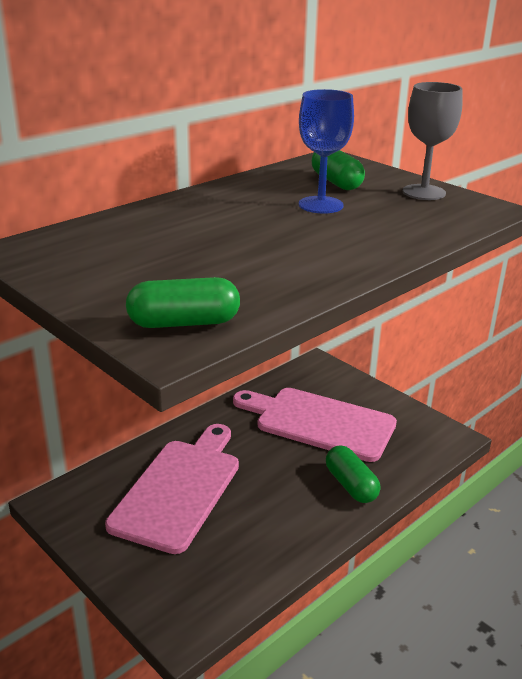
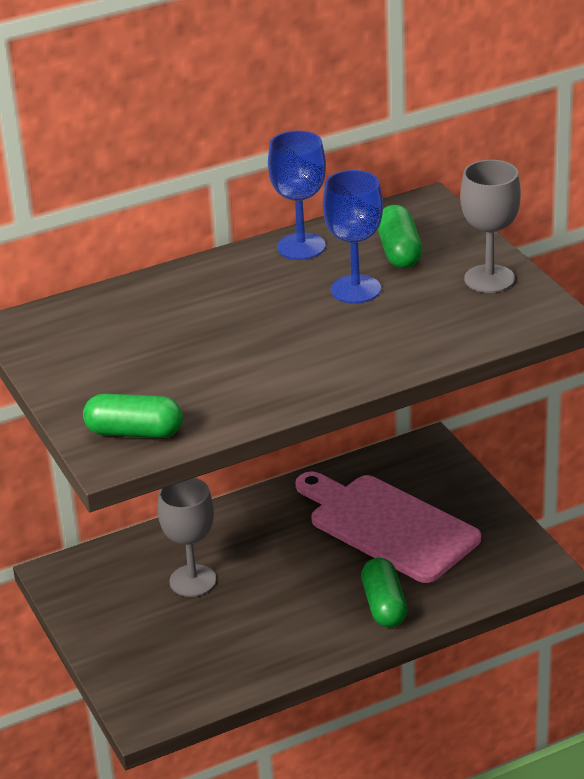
camera: 20 degrees right, 5 degrees up
(179, 489) = (193, 581): pink cutting board -> grey goblet
(252, 184) = (301, 246): none -> blue goblet

